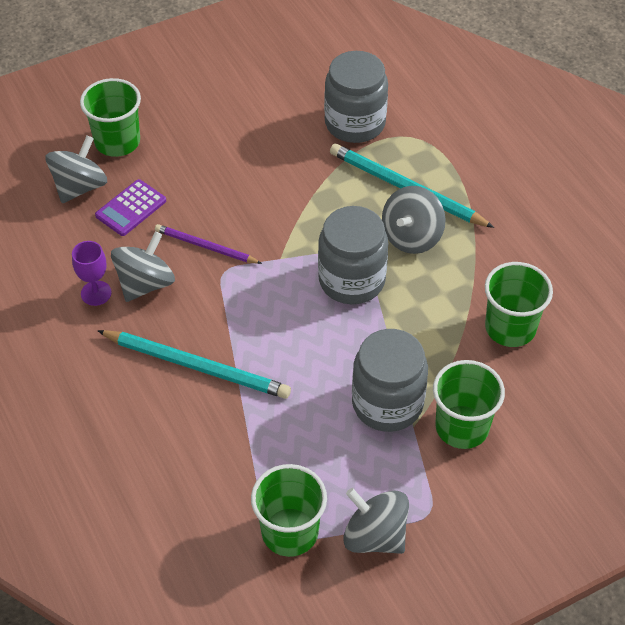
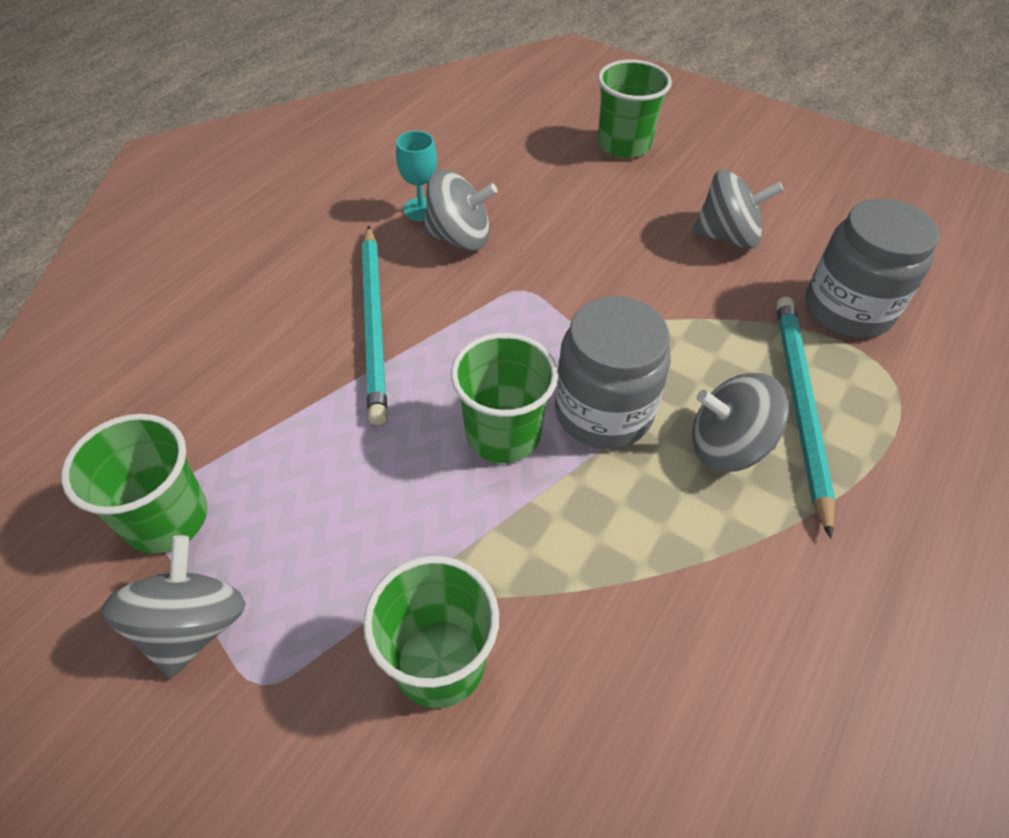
camera: 60 degrees right, 0 degrees up
(80, 187) = (545, 145): grey spinning top -> grey spinning top (727, 236)
(96, 293) = (421, 209): purple goblet -> turquoise goblet
(131, 208) = (548, 187): purple calculator -> none
(205, 246) = (545, 261): purple pencil -> none
(387, 403) = (428, 541): grey jar -> none
(510, 328) = (669, 650): green cup -> green cup (503, 434)

